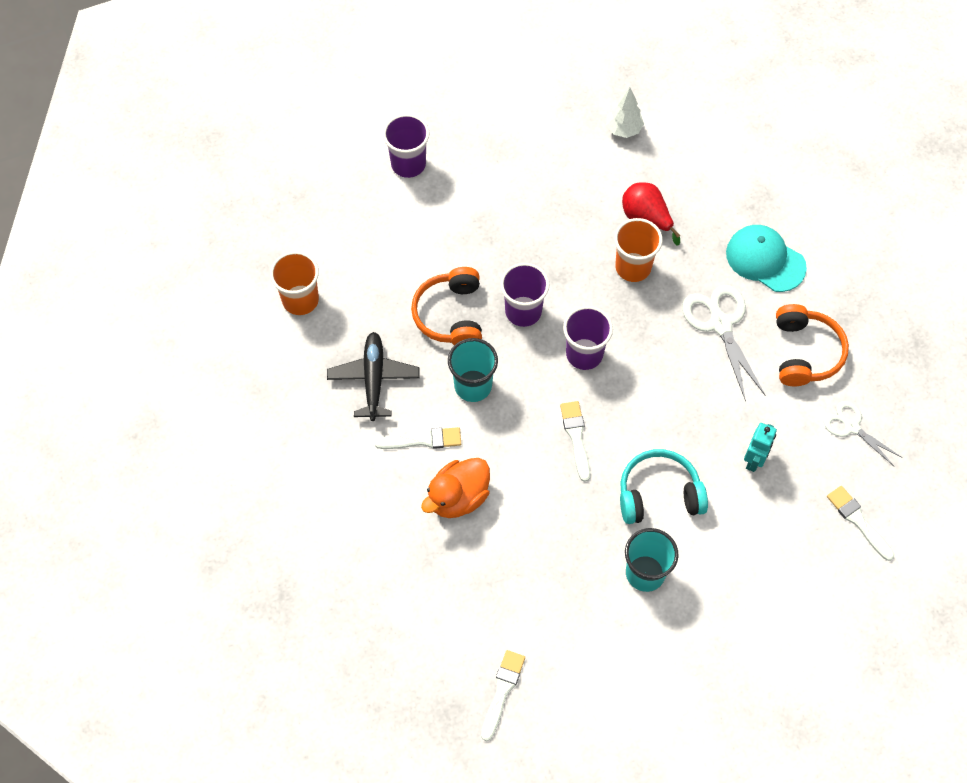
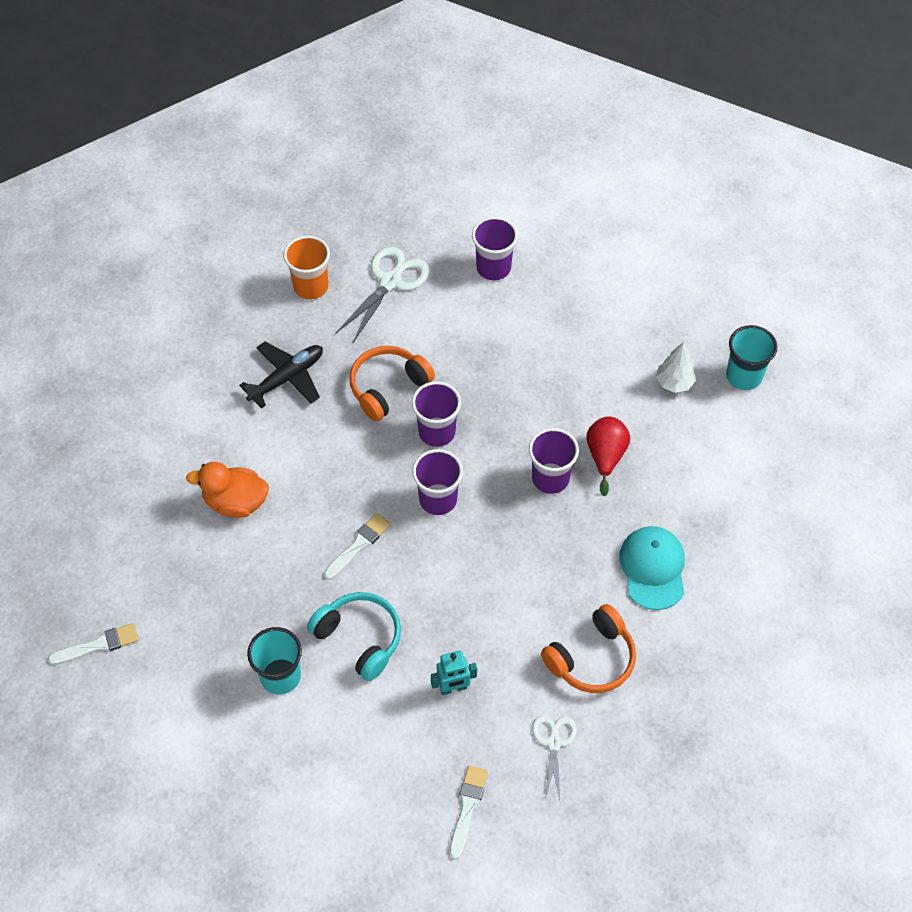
camera: 50 degrees right, 5 degrees down
(423, 440) = (264, 445): white brush -> none
(473, 386) = (340, 445): turquoise cup -> turquoise cup (744, 376)
(633, 267) = (550, 478): orange cup -> purple cup
(720, 323) = (558, 576): white scissors -> white scissors (390, 281)

